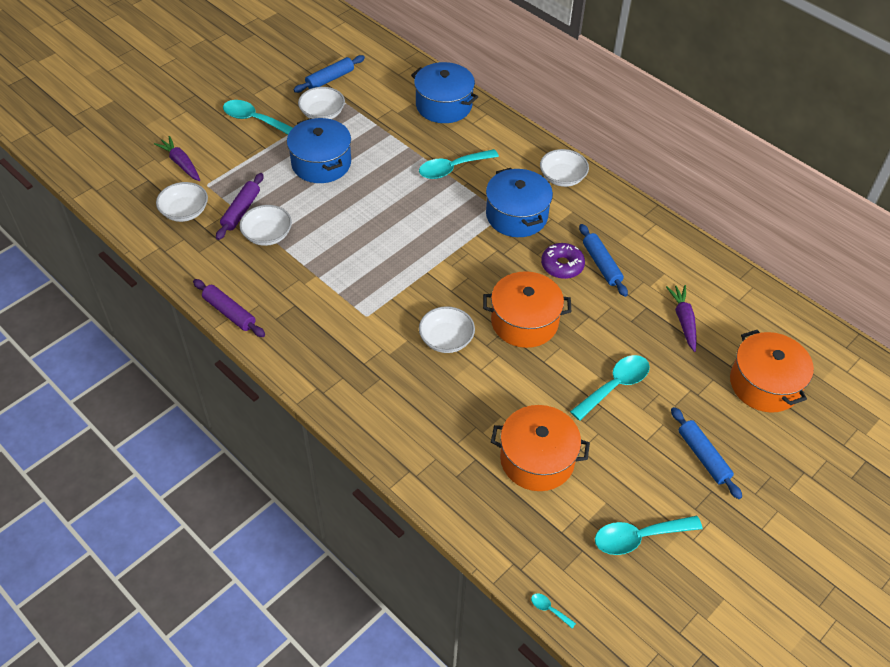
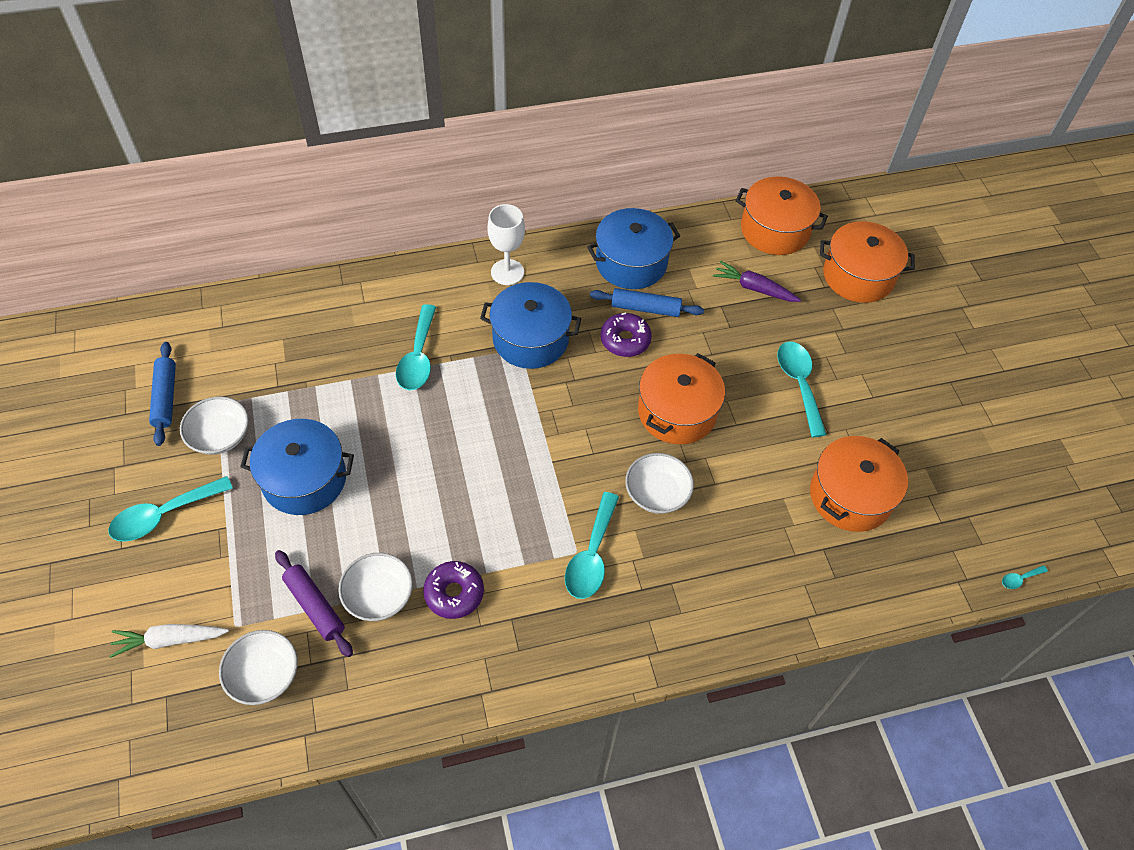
camera: 60 degrees left, 5 degrees up
(181, 163) = (170, 640): purple carrot -> white carrot
(229, 313) = (475, 698): purple rolling pin -> none
(293, 269) = (454, 593): none -> purple donut
(443, 105) = (313, 312): blue pot -> blue pot (631, 263)
(562, 177) = (507, 272): white bowl -> white goblet
(638, 537) = (974, 464): turquoise spoon -> turquoise spoon (591, 556)
(703, 456) = (912, 365): blue rolling pin -> none
(757, 310) = (775, 230): none -> orange pot

